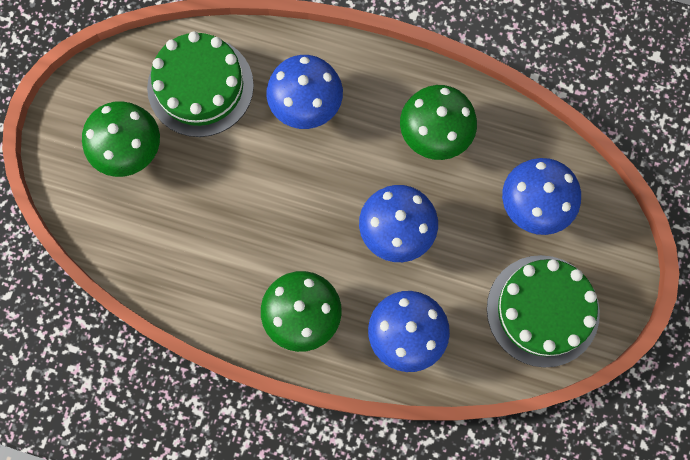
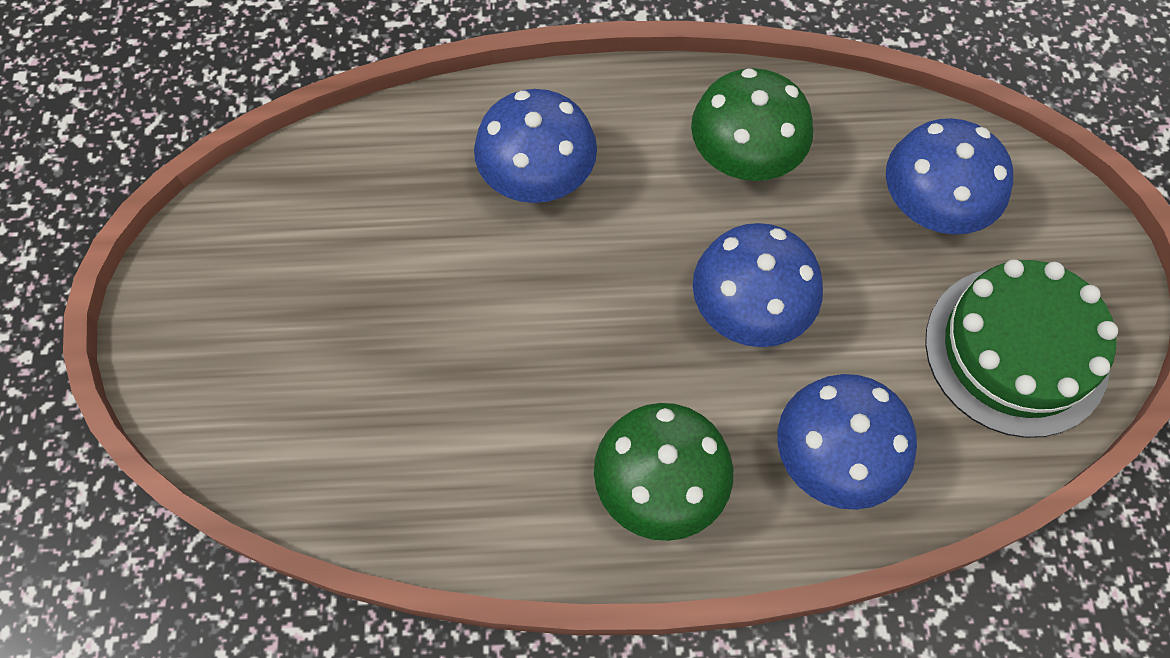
camera: 20 degrees left, 10 degrees down
(129, 151) = (286, 331): green mushroom -> none
(200, 86) = (365, 203): green cake -> none

